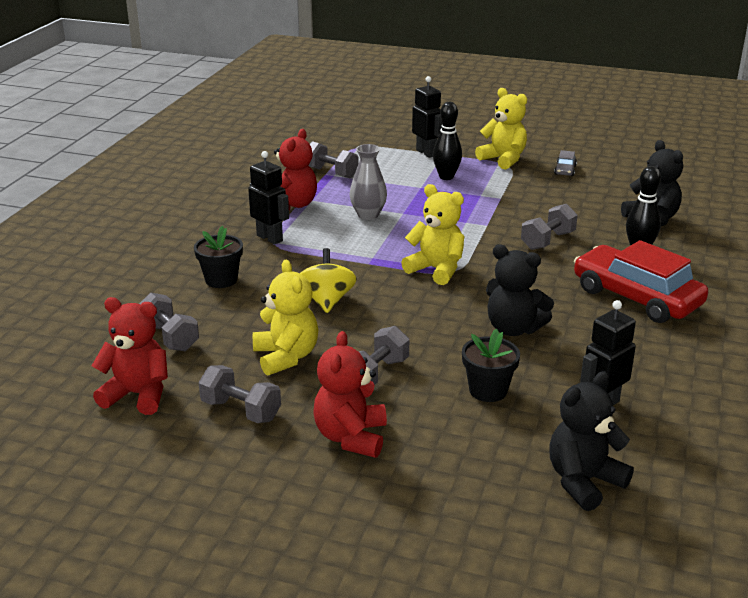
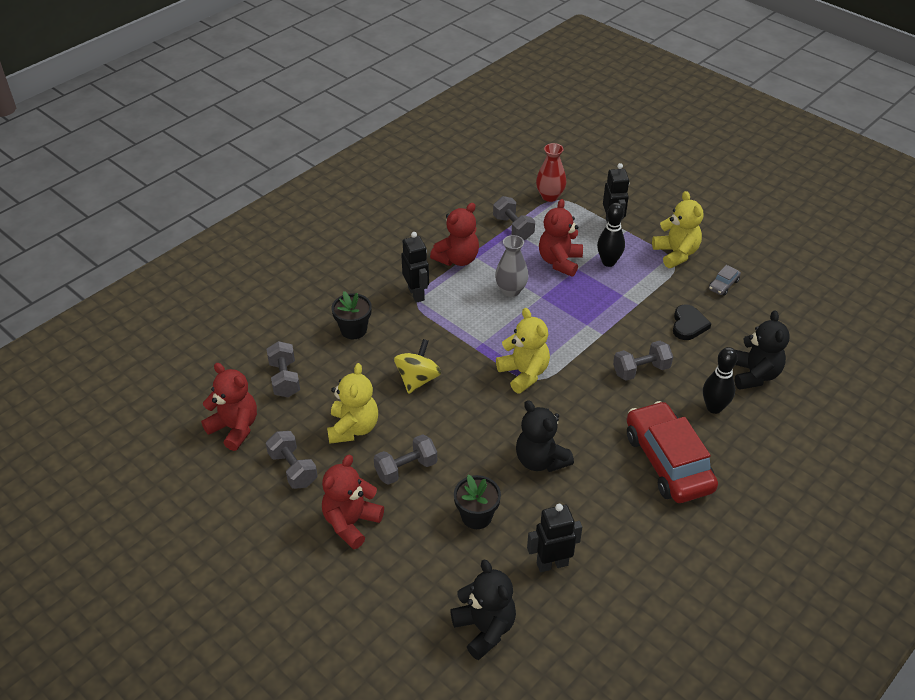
camera: 25 degrees right, 15 degrees up
(349, 146) = (550, 196): none -> red vase
(399, 186) = (559, 262): none -> red teddy bear
(560, 201) = (688, 325): none -> black heart
(583, 481) = (484, 629): black teddy bear -> black teddy bear turned 75 degrees clockwise

